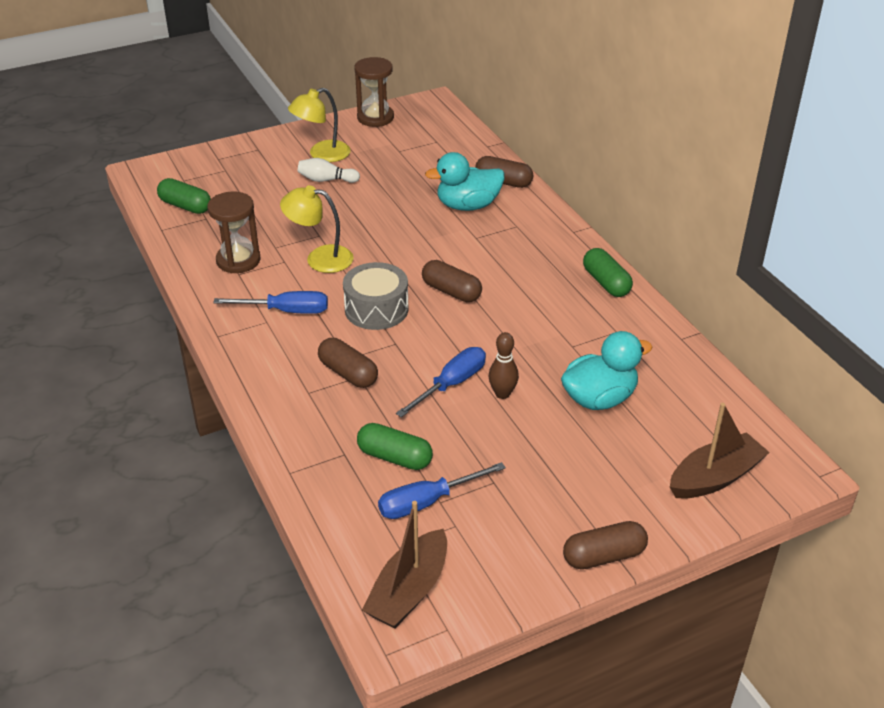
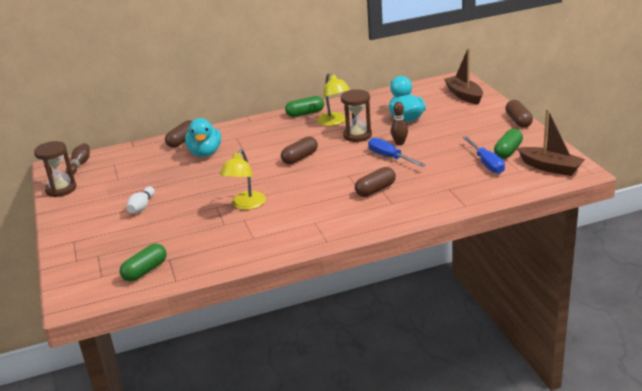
camera: 80 degrees left, 10 degrees down
(238, 260) = (235, 239): brown hourglass -> brown hourglass (357, 135)
(286, 311) = (305, 215): blue screwdriver -> none
(322, 154) = (102, 210): yellow lamp -> yellow lamp (334, 122)
(376, 309) = (311, 182): grey drum -> none
(395, 457) = (451, 173): green capsule -> green capsule (508, 151)
(436, 117) = (80, 164): none -> brown bowling pin

